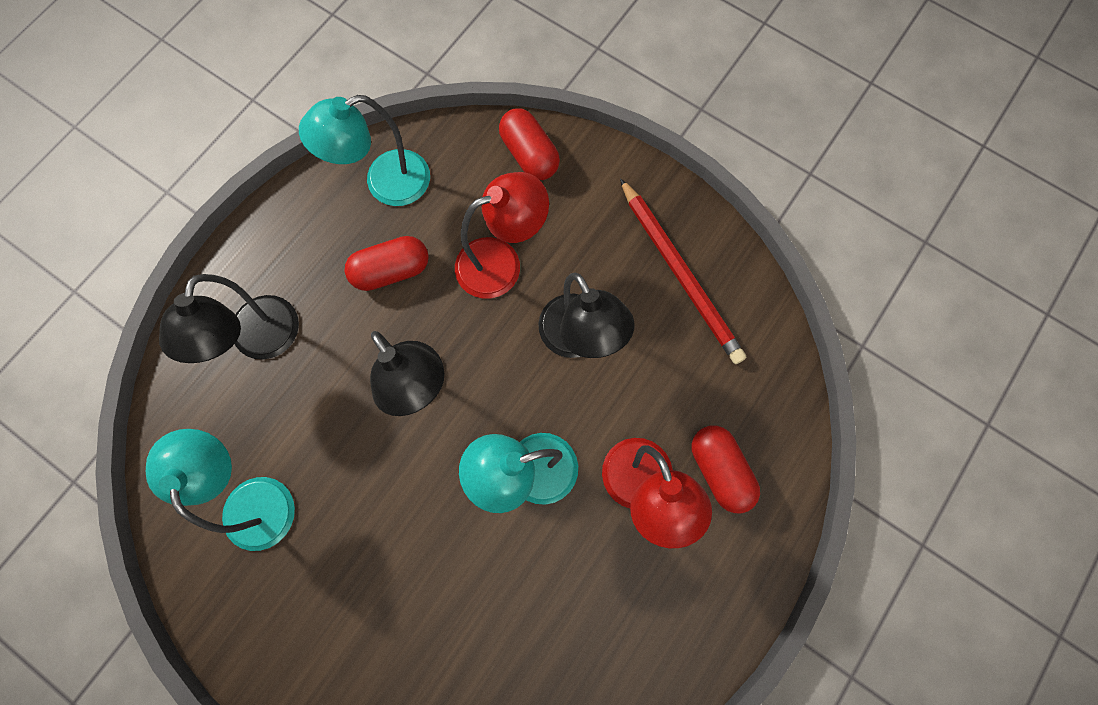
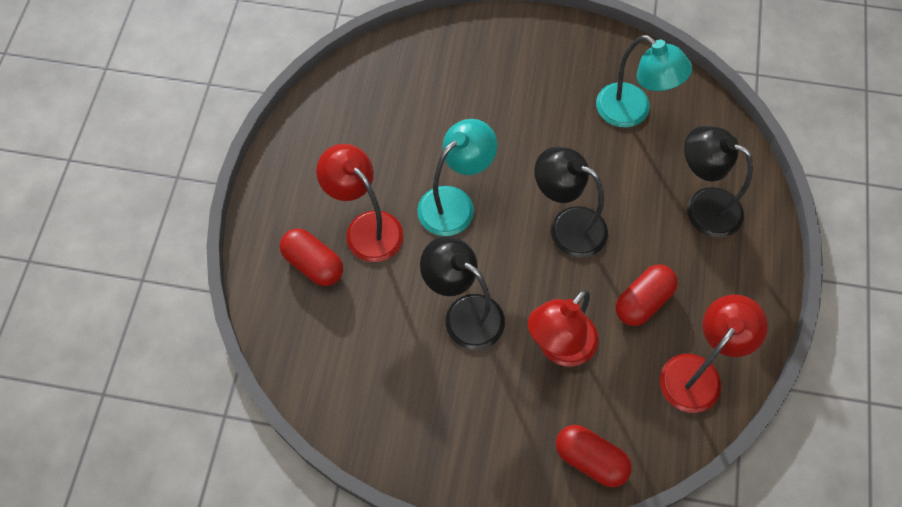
camera: 155 degrees right, 10 degrees down
(261, 342) = (702, 206): black lamp -> black lamp turned 45 degrees counterclockwise
(385, 183) = (697, 372): turquoise lamp -> red lamp
(680, 273) = (404, 406): red pencil -> none

